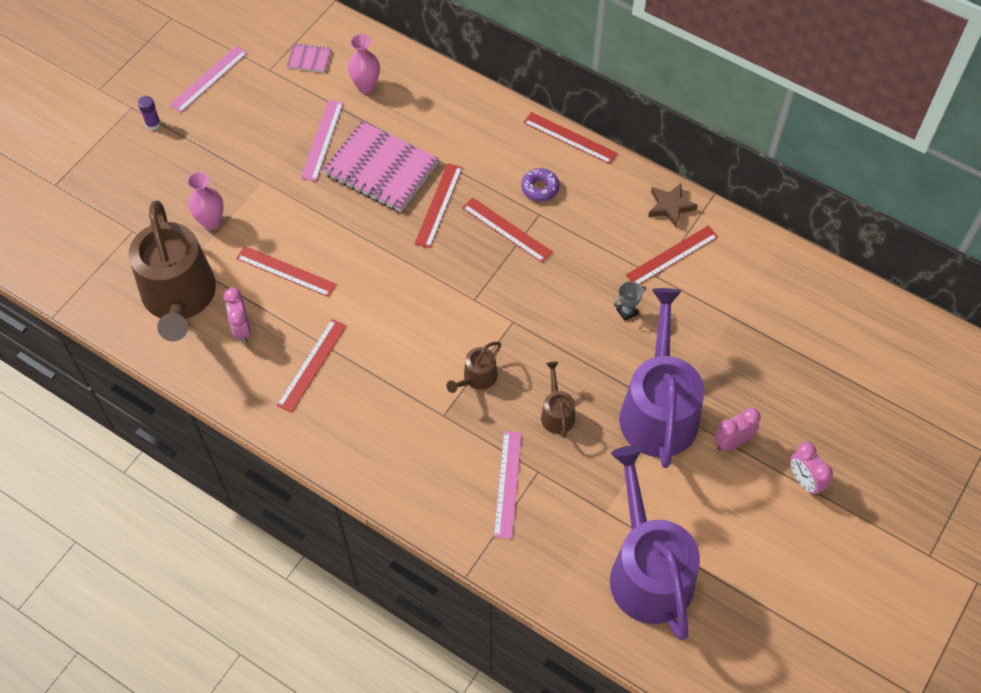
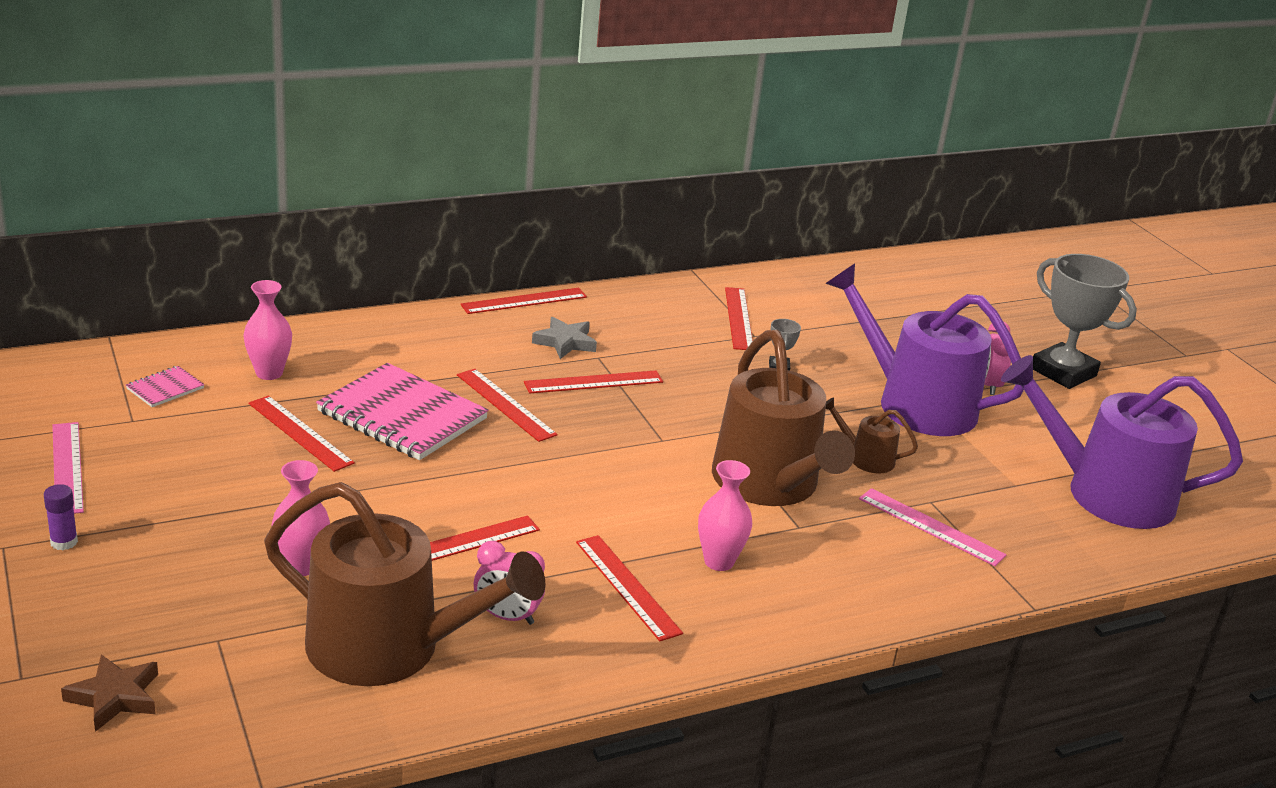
camera: 60 degrees left, 30 degrees down
(322, 140) = (300, 433): pink ruler -> red ruler
(372, 394) = (719, 561): none -> pink vase
(381, 169) = (402, 415): pink notebook -> pink notebook turned 60 degrees clockwise
(477, 378) = (770, 484): brown watering can -> brown watering can, size x2.31
(540, 188) = (565, 342): purple donut -> grey star
(670, 206) = (679, 294): brown star -> brown star (115, 697)
(804, 481) = (1063, 372): pink clock -> grey trophy

